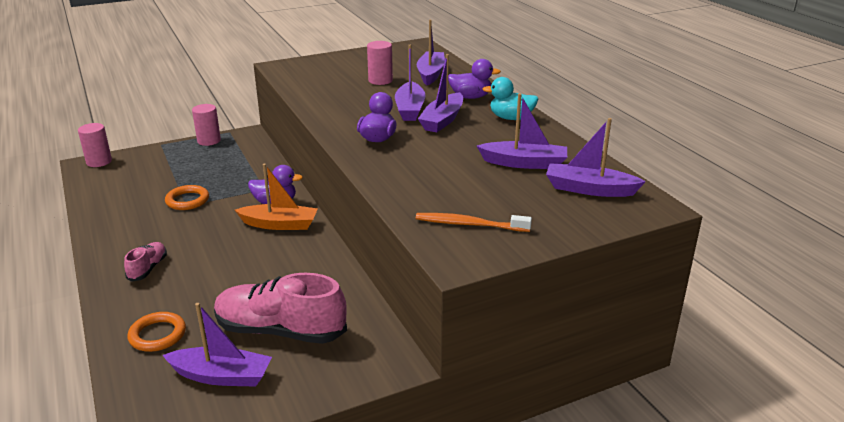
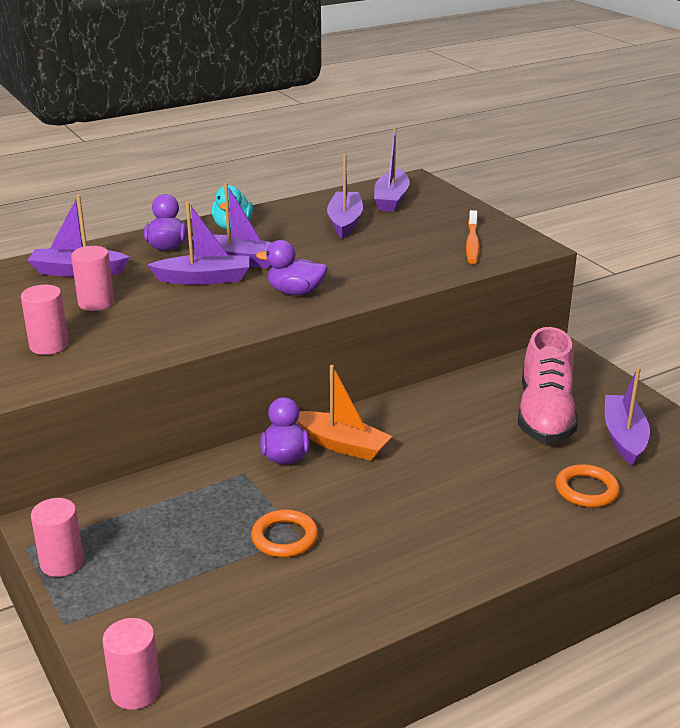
camera: 95 degrees left, 0 degrees up
(148, 268) = (468, 530): pink shoe -> none
(279, 224) = (341, 445): orange boat -> orange boat turned 120 degrees clockwise
(326, 72) = (49, 345): none -> pink cylinder

